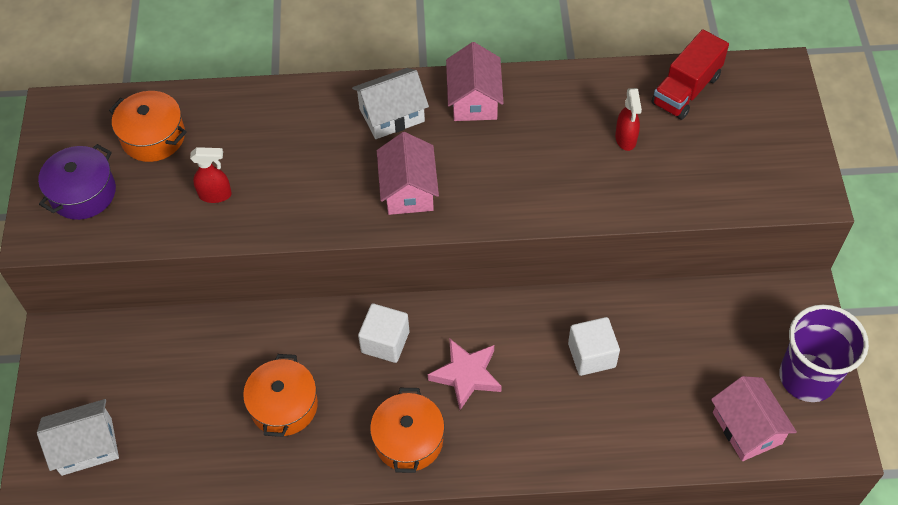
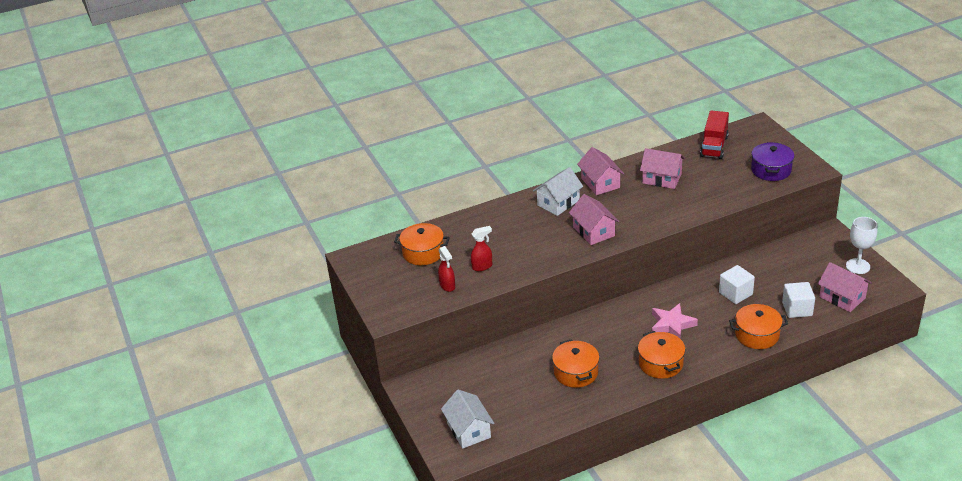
camera: 20 degrees left, 20 degrees down
(83, 193) = (400, 289): purple pot -> purple pot (771, 170)
(86, 446) = (468, 430): white house -> white house turned 75 degrees counterclockwise
(385, 342) = (614, 325): white cube -> white cube (797, 309)
(569, 125) = (662, 178): none -> pink house
(577, 446) = (757, 335): none -> orange pot
(625, 139) = (697, 176): red spray bottle -> red spray bottle (447, 286)
(807, 377) = (858, 266): purple cup -> white goblet

